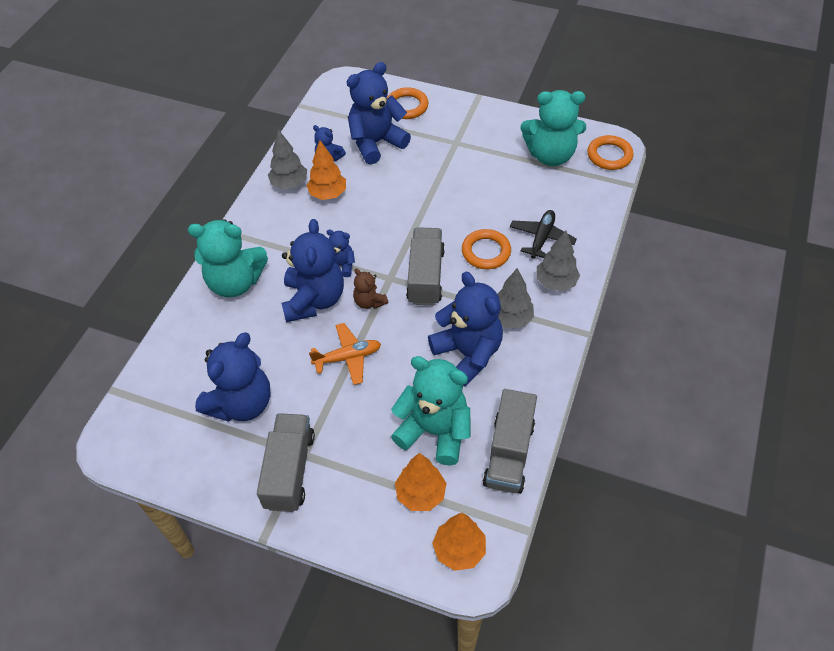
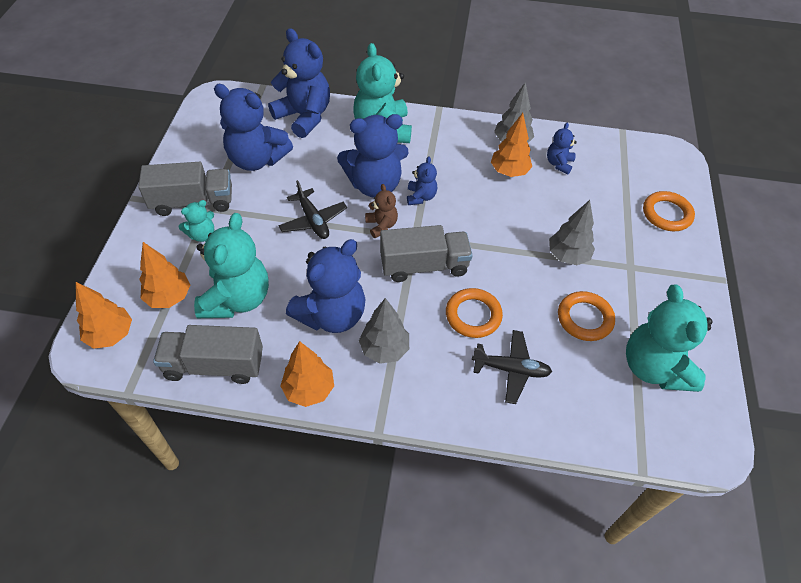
camera: 75 degrees right, 0 degrees up
(341, 461) = (202, 235): none -> turquoise teddy bear
(347, 357) = (313, 220): orange plane -> black plane
(369, 302) = (381, 225): brown teddy bear -> brown teddy bear turned 120 degrees clockwise
(376, 143) = (597, 197): blue teddy bear -> blue teddy bear (304, 117)
(544, 379) = (309, 389): none -> orange tree
(555, 282) = (446, 390): grey tree -> grey tree (567, 256)
(609, 155) = (686, 439): orange ring -> orange ring (584, 318)

